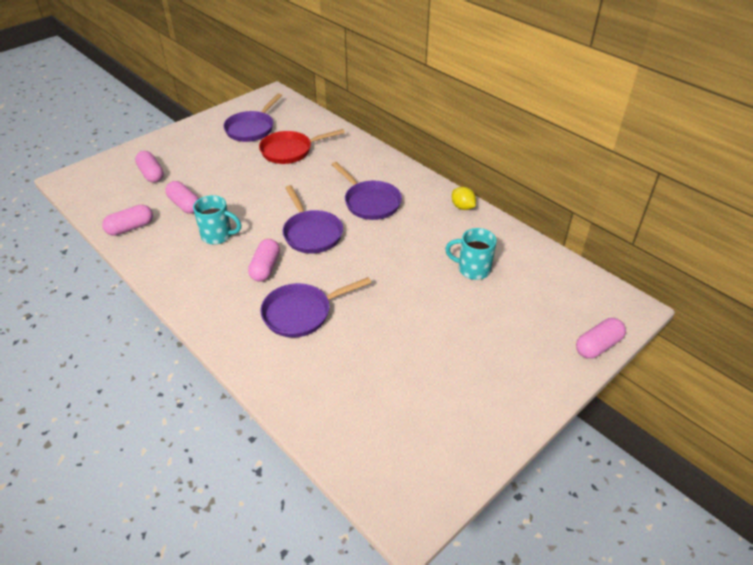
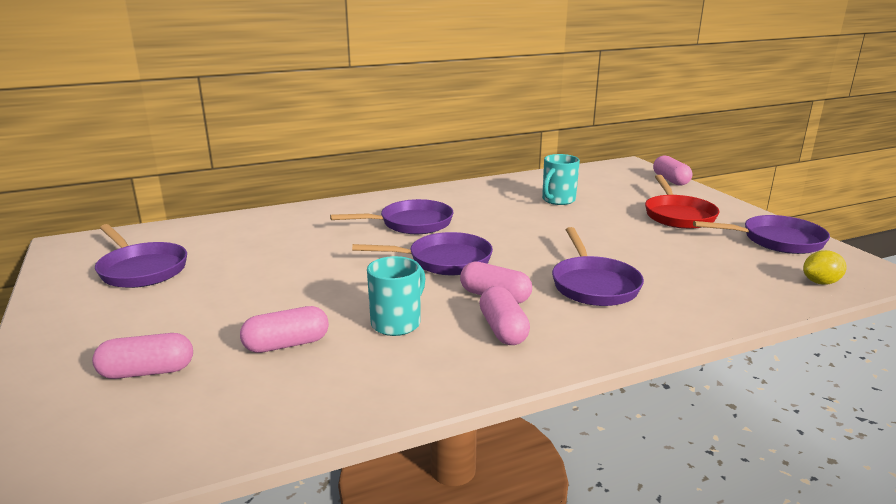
camera: 70 degrees left, 20 degrees down
(130, 228) = (300, 406): pink capsule -> pink capsule (503, 330)
(290, 151) = (243, 251): red pan -> red pan (678, 215)
(455, 435) = (777, 241): none -> purple pan
(462, 207) = (459, 188): yellow lemon -> yellow lemon (820, 282)

